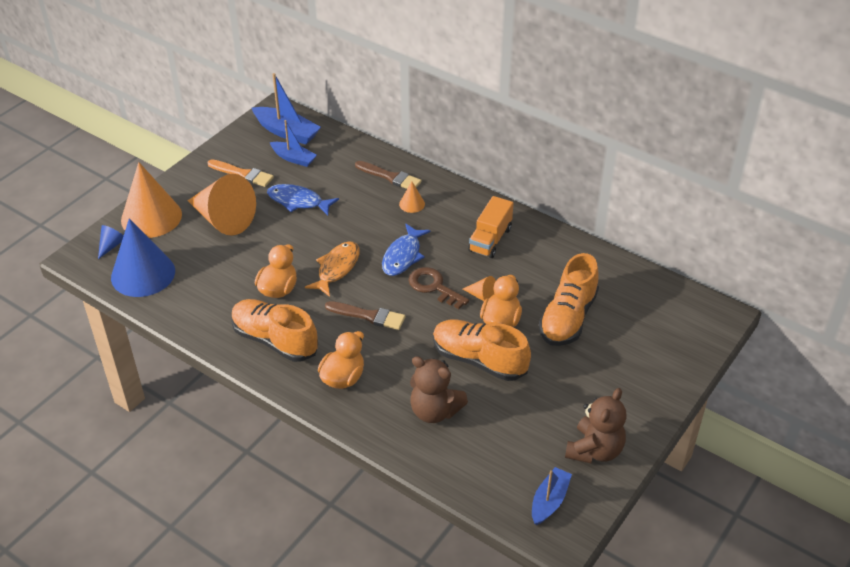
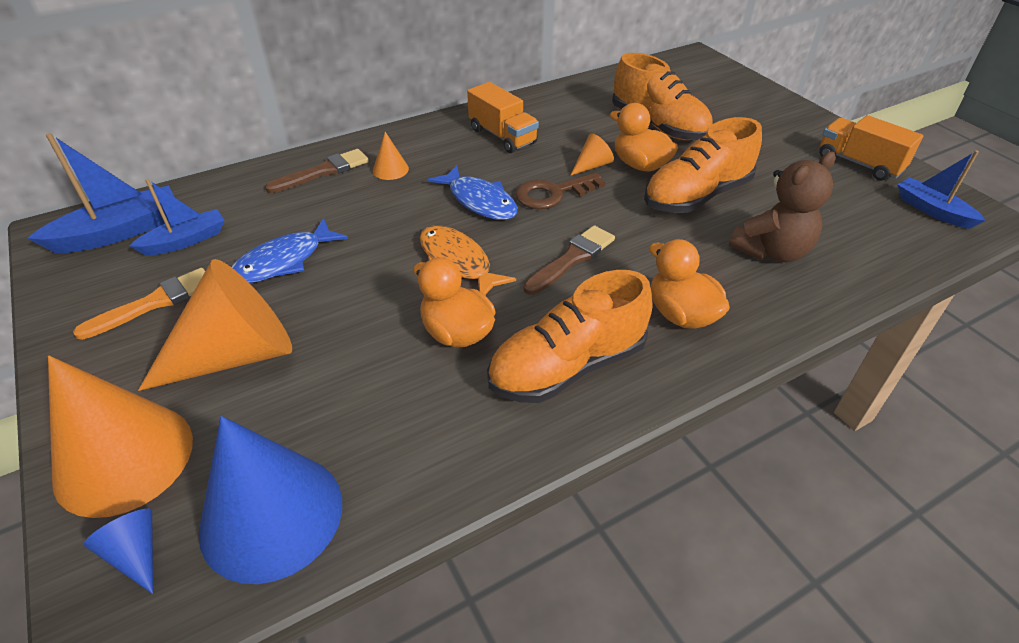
camera: 65 degrees left, 0 degrees up
(594, 450) = (859, 163): brown teddy bear -> orange truck

